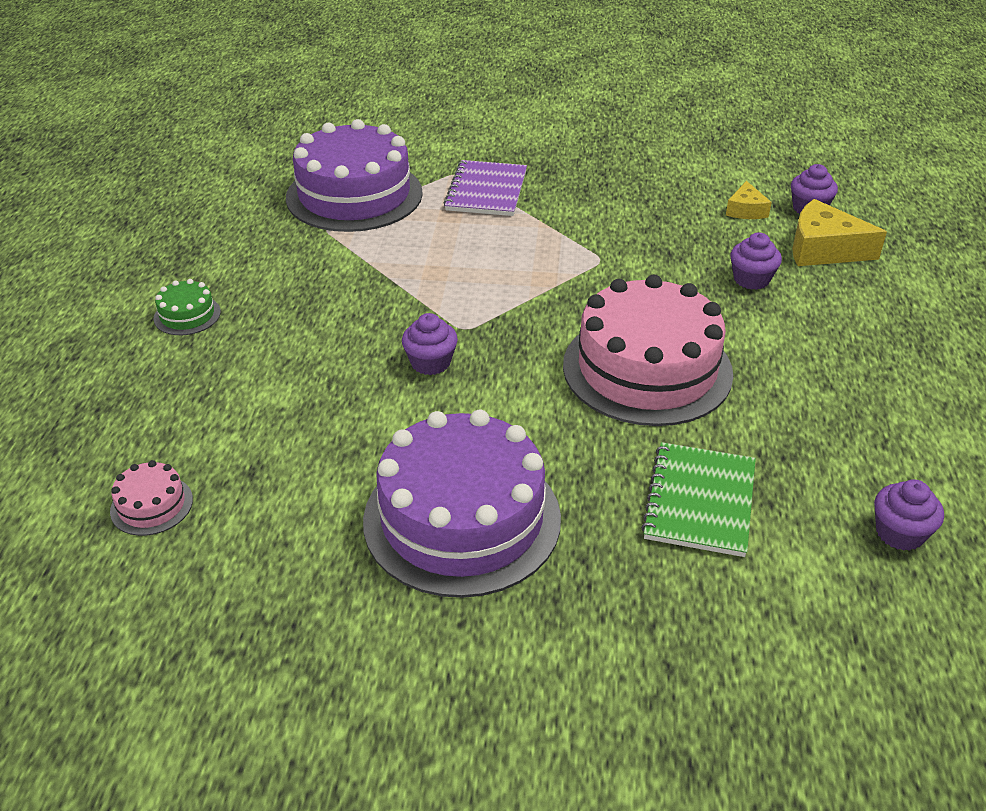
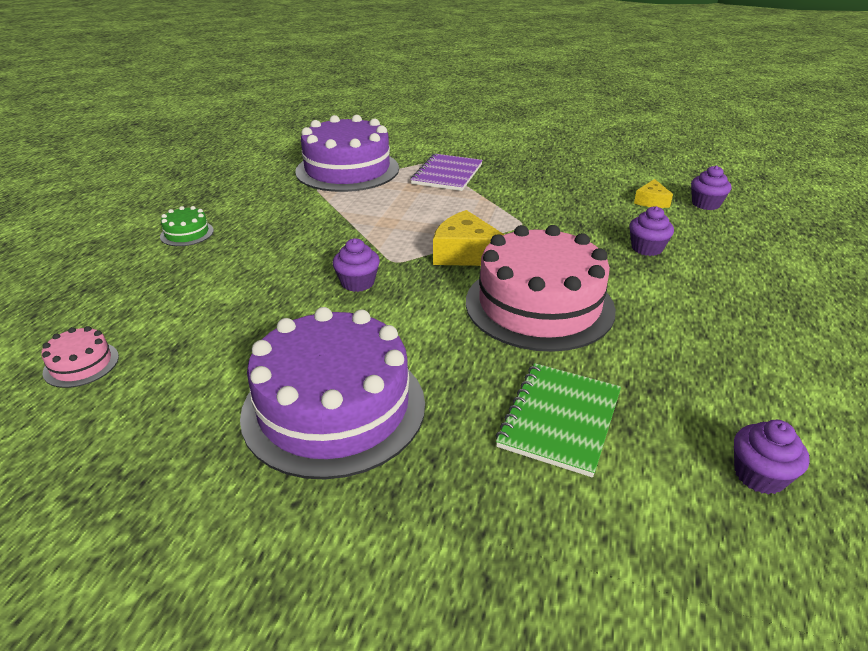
camera: 10 degrees right, 5 degrees down
(823, 249) = (714, 232): yellow cheese -> yellow cheese (466, 254)

